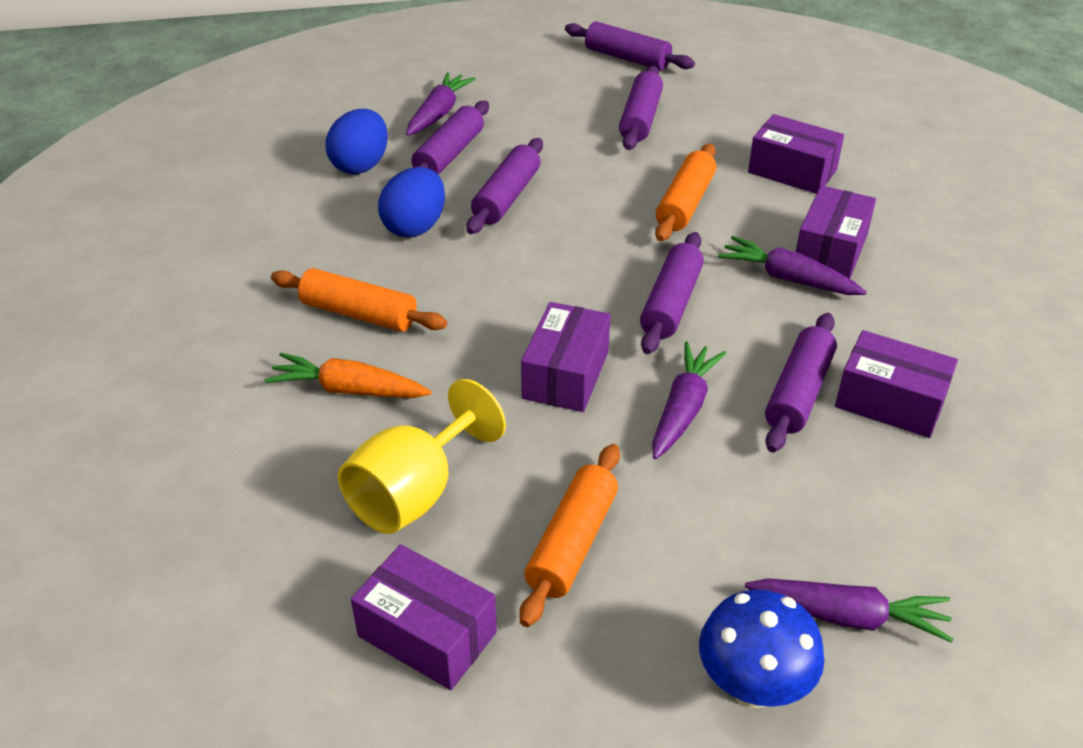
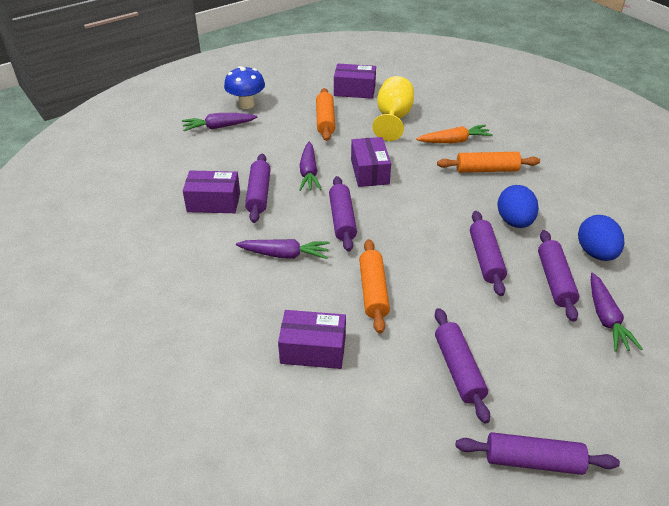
camera: 155 degrees right, 0 degrees up
(830, 250) = (265, 284): purple box -> none

